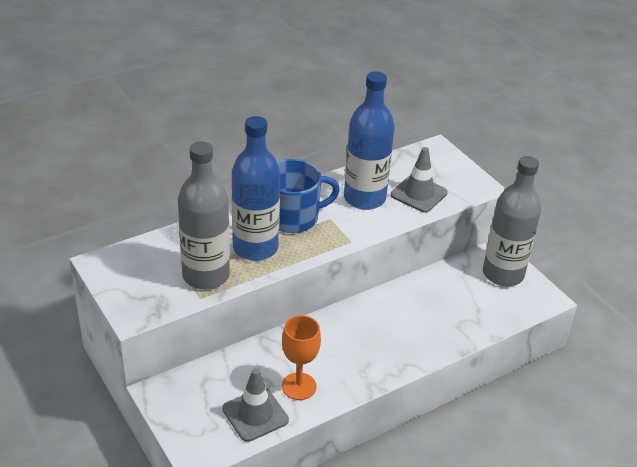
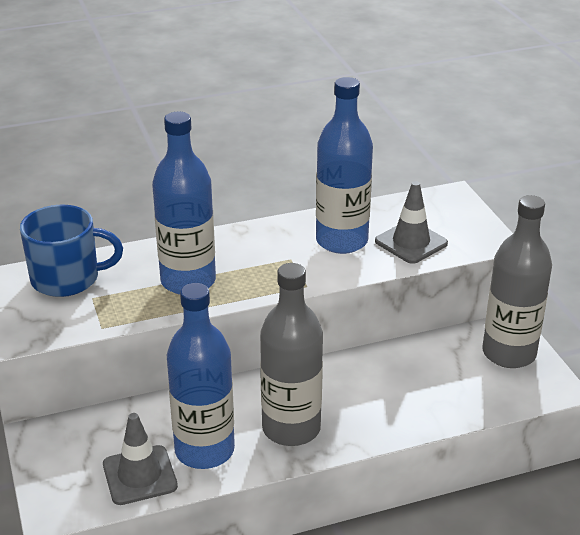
camera: 15 degrees right, 5 degrees down
(206, 275) = (118, 304): grey bottle -> grey bottle (291, 428)
(293, 217) = (247, 253): blue mug -> blue mug (67, 279)
(299, 386) = (204, 450): orange goblet -> blue bottle

